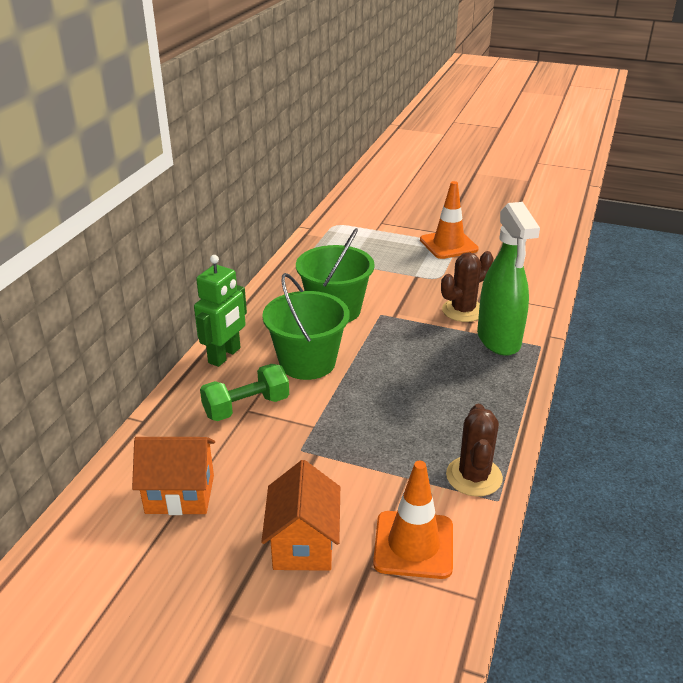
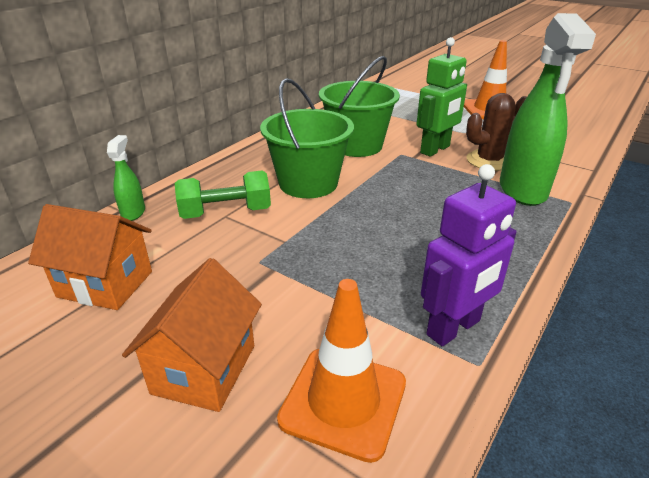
camera: 15 degrees right, 0 degrees up
(158, 422) = (133, 213): none -> green spray bottle
(225, 355) = (232, 168): green robot -> green robot (435, 150)
(474, 476) = (454, 328): brown cactus -> purple robot

